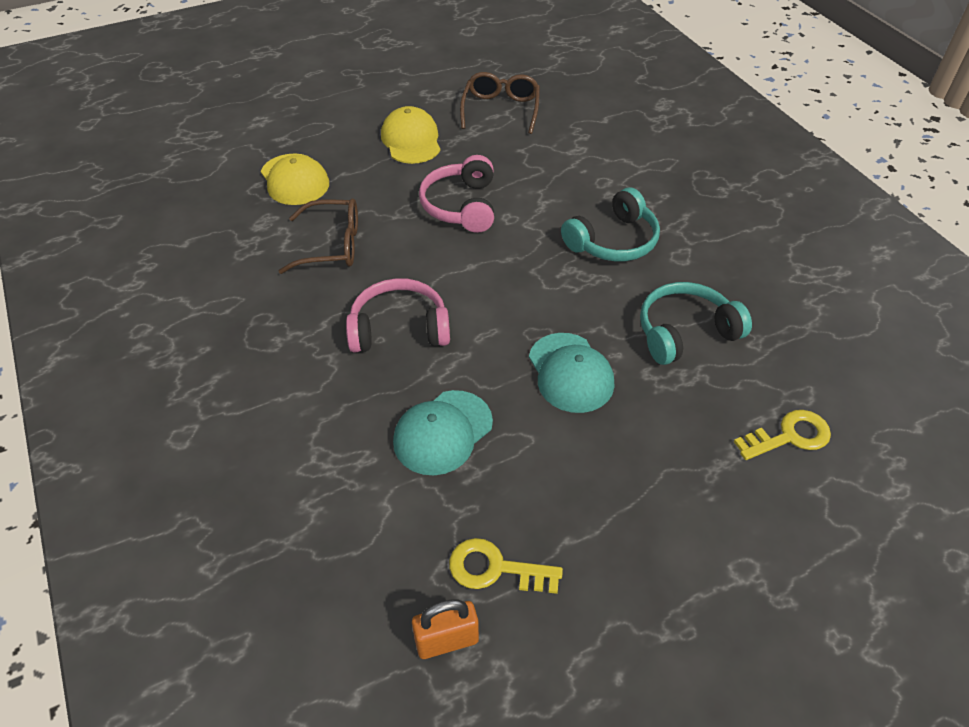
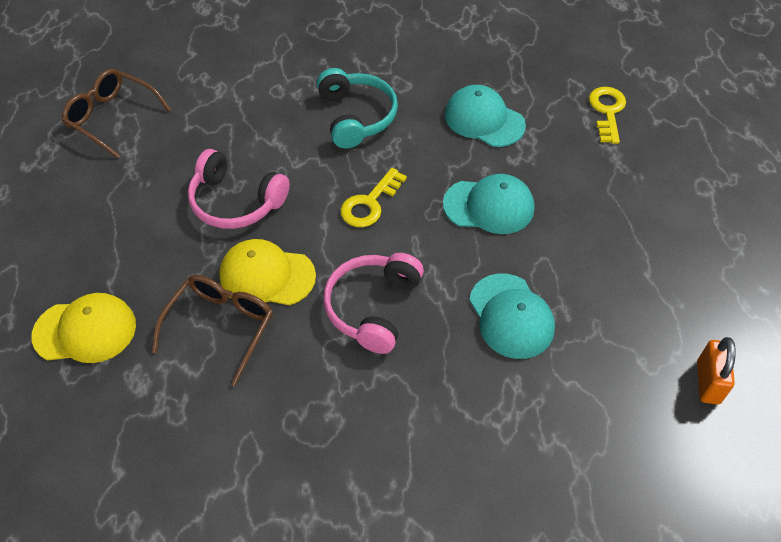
camera: 65 degrees left, 5 degrees up
(411, 140) = (101, 205): yellow cap -> yellow cap (267, 275)
(495, 569) = (656, 328): yellow key -> yellow key (369, 203)
(685, 332) = (484, 120): turquoise headphones -> turquoise cap

